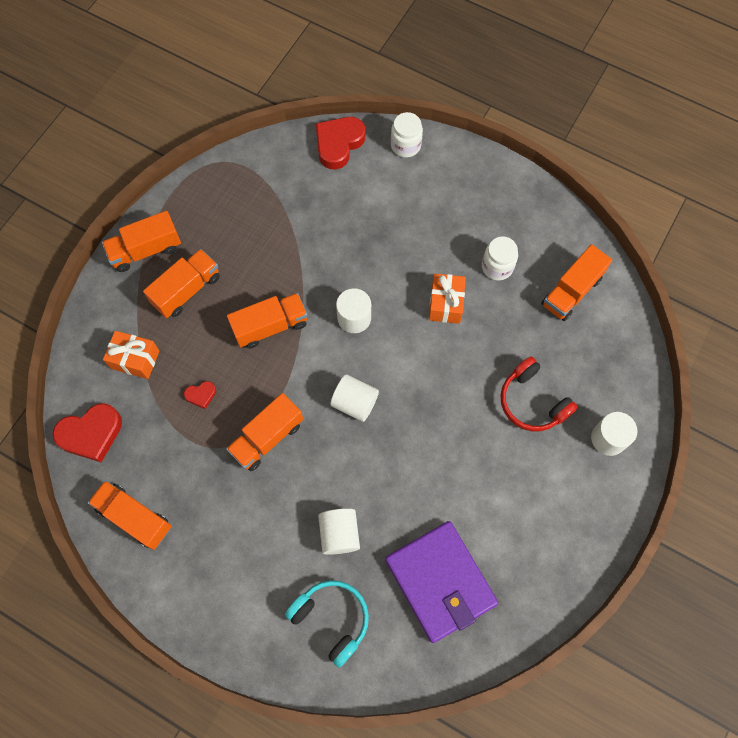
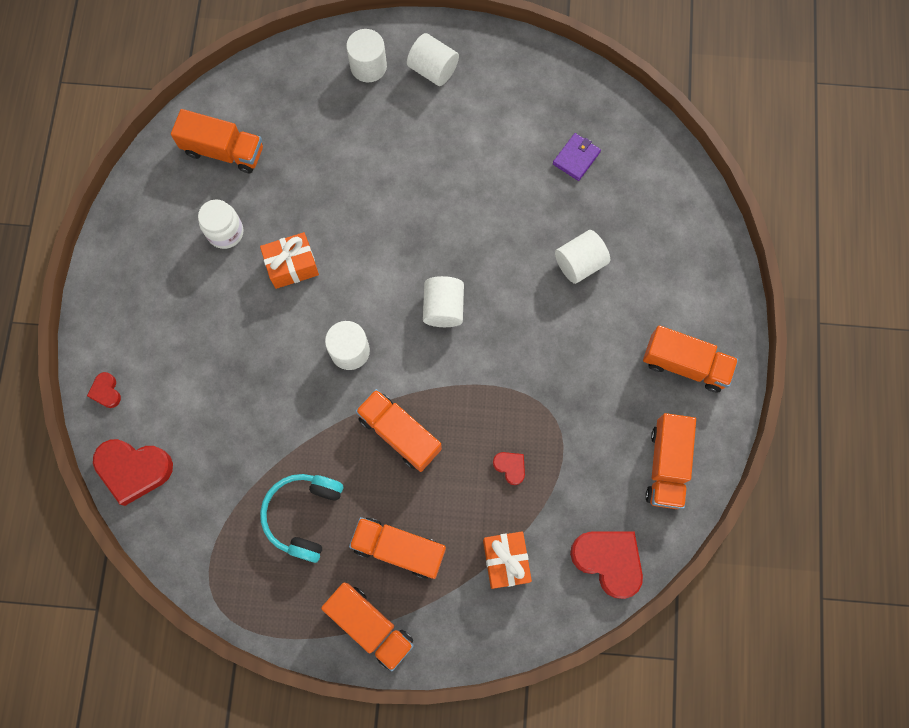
camera: 115 degrees left, 5 degrees up
(267, 438) = (521, 376): orange truck -> orange truck (685, 364)
(331, 619) = (658, 235): turquoise headphones -> turquoise headphones (303, 515)
(405, 145) = (106, 391): white jar -> red heart
(440, 581) = (576, 158): purple wallet -> purple wallet, size x0.42
(532, 401) = (362, 144): red headphones -> none
(583, 493) = (433, 69): none -> white cylinder

